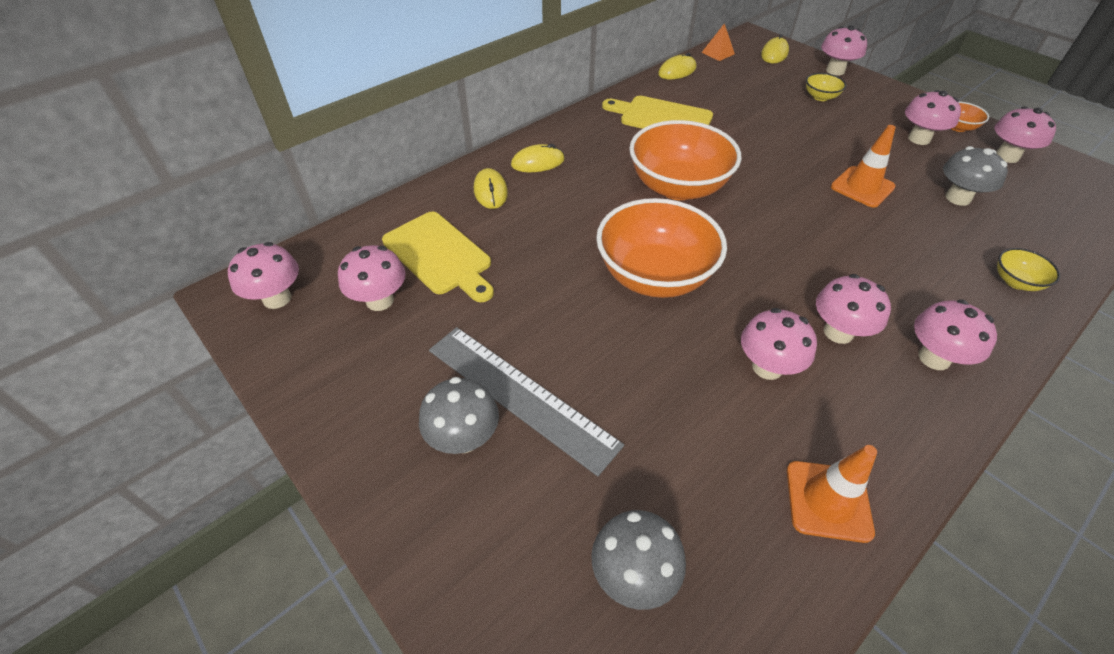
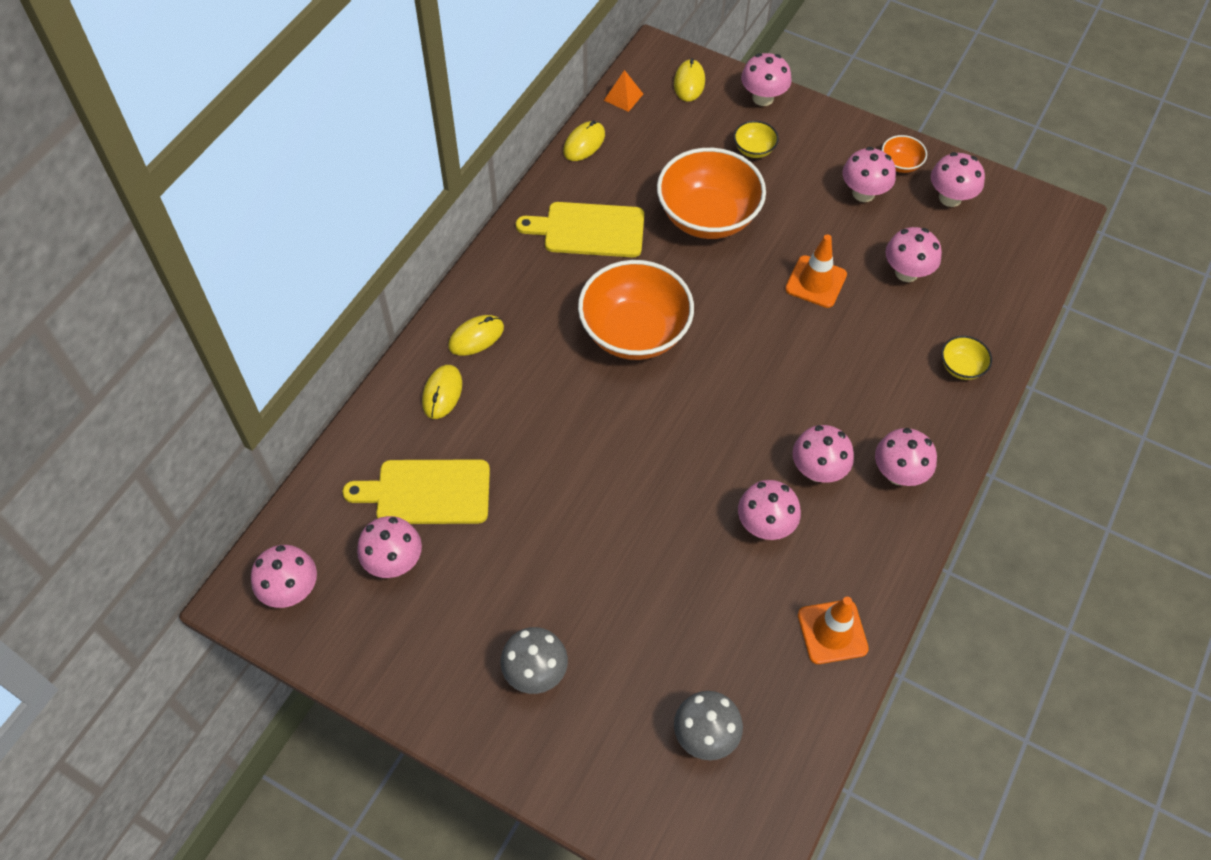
camera: 20 degrees left, 10 degrees up
(439, 255) = (427, 492): yellow cutting board -> yellow cutting board turned 150 degrees clockwise
(490, 191) = (442, 393): yellow mouse -> yellow mouse turned 45 degrees clockwise
(520, 396) = (566, 619): grey ruler -> none
(654, 276) = (643, 455): orange bowl -> orange bowl (707, 217)
(958, 198) = (906, 272): grey mushroom -> pink mushroom

